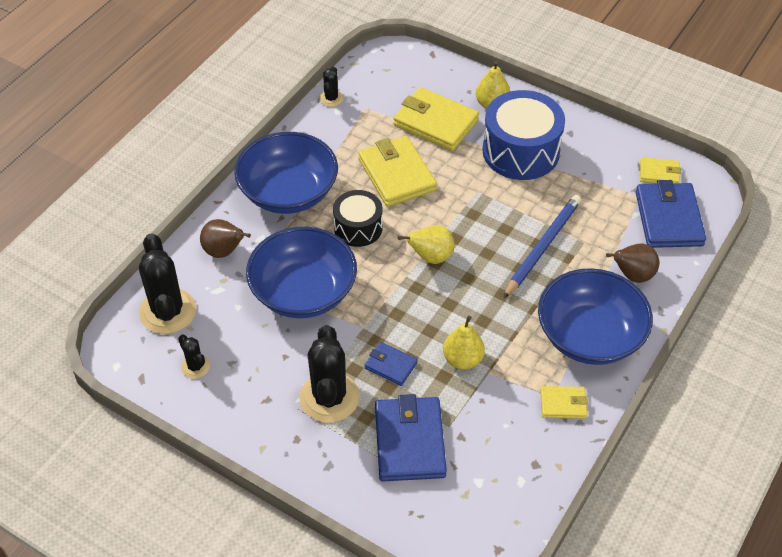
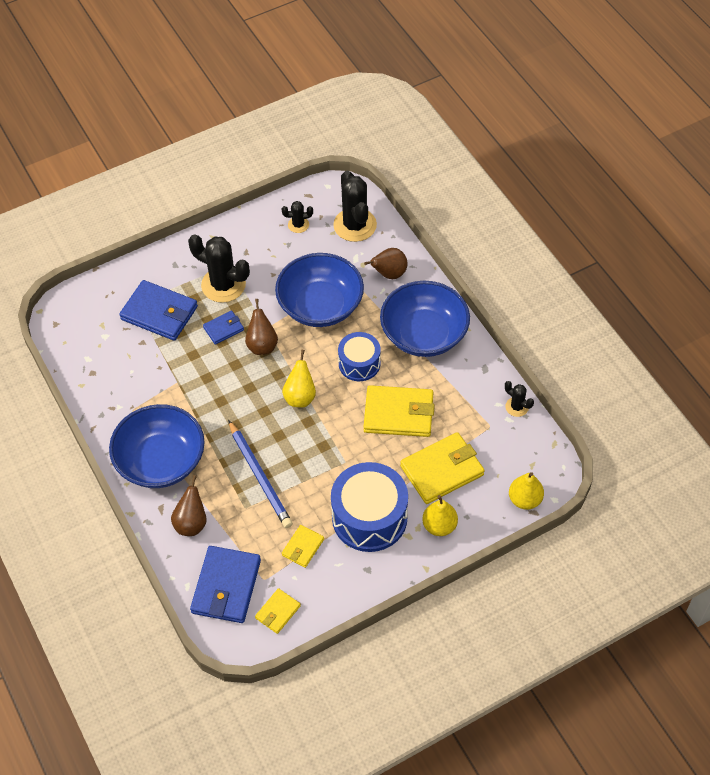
camera: 120 degrees right, 5 degrees up
(168, 311) = (355, 225): black cactus -> black cactus turned 60 degrees clockwise
(358, 227) = (359, 363): black drum -> blue drum
(389, 319) = (262, 345): none -> brown pear
(463, 359) = (198, 372): yellow pear -> yellow pear (524, 499)
(563, 404) = (121, 412): yellow wallet -> yellow wallet (303, 547)
(668, 219) = (226, 586): blue wallet -> blue wallet turned 75 degrees clockwise

